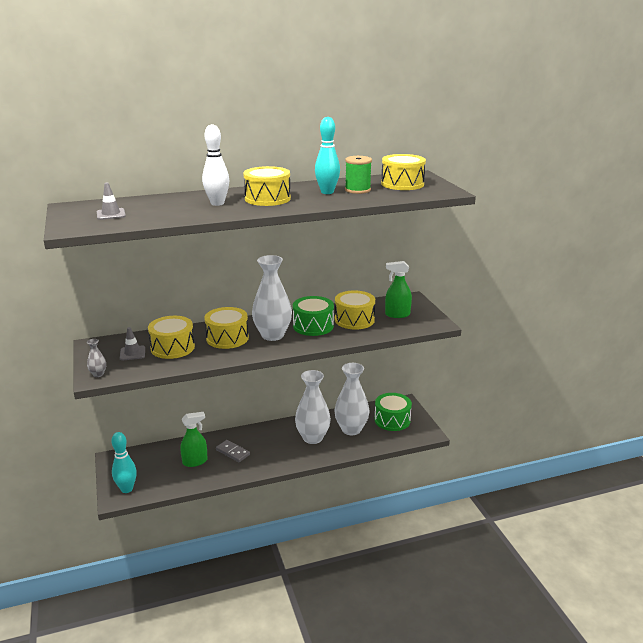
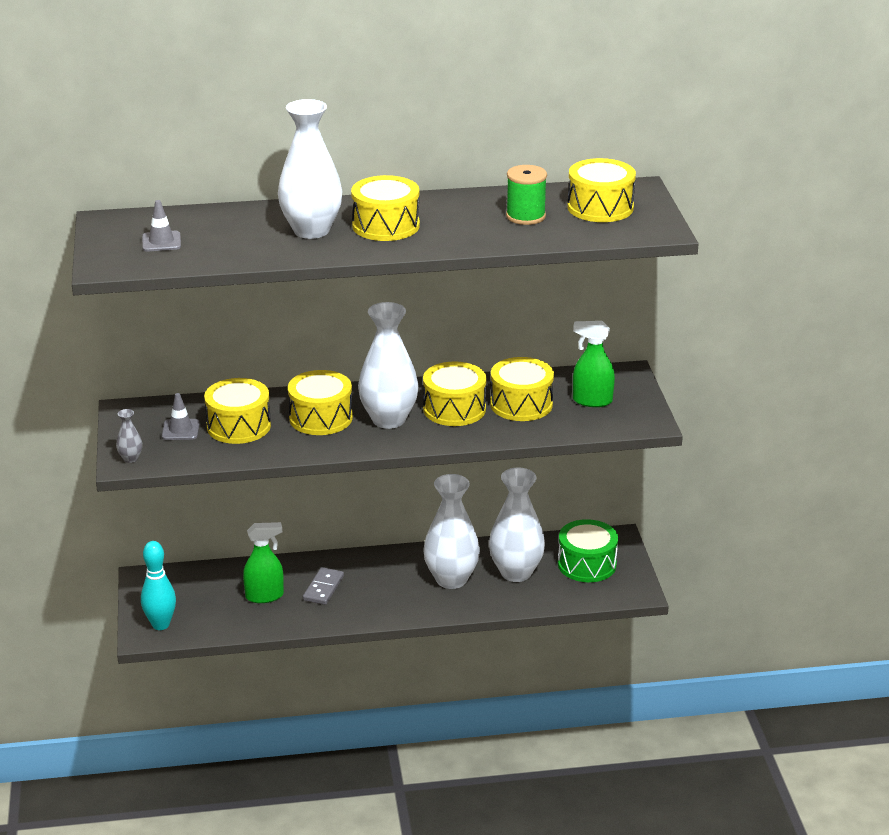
camera: 10 degrees right, 5 degrees up
(217, 203) = (311, 230): white bowling pin -> white vase
(233, 452) = (323, 588): grey domino -> grey domino turned 60 degrees clockwise
(313, 326) = (454, 409): green drum -> yellow drum
(327, 192) = (478, 218): turquoise bowling pin -> none

